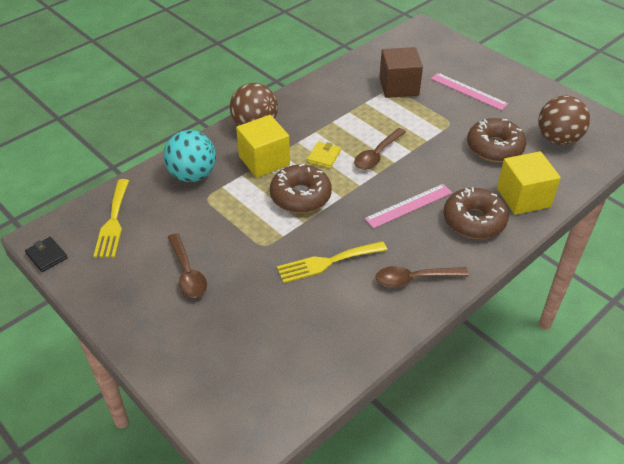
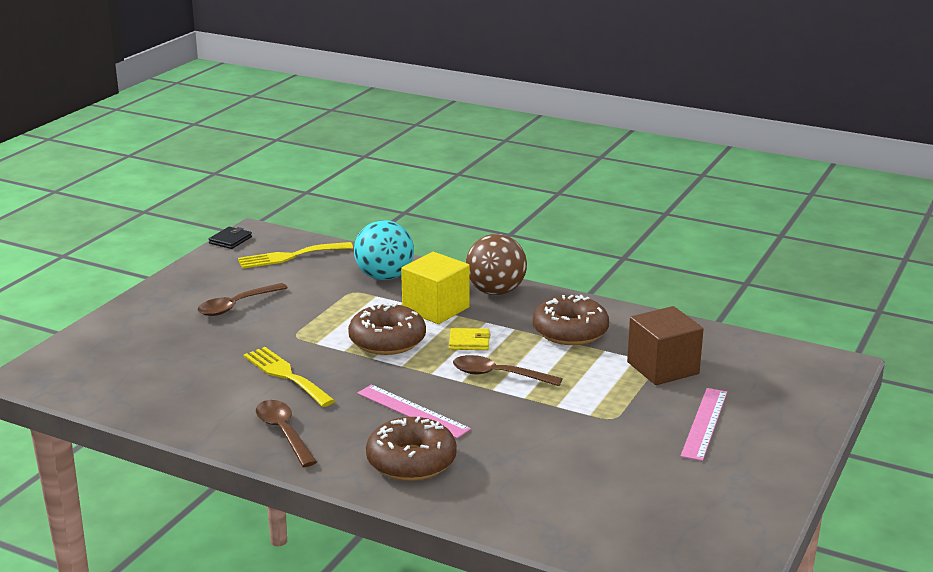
camera: 70 degrees right, 20 degrees down
(494, 147) = (582, 460): brown donut -> brown donut (570, 331)
(523, 197) = (483, 495): yellow cube -> none
(557, 139) = (647, 515): brown ball -> none

